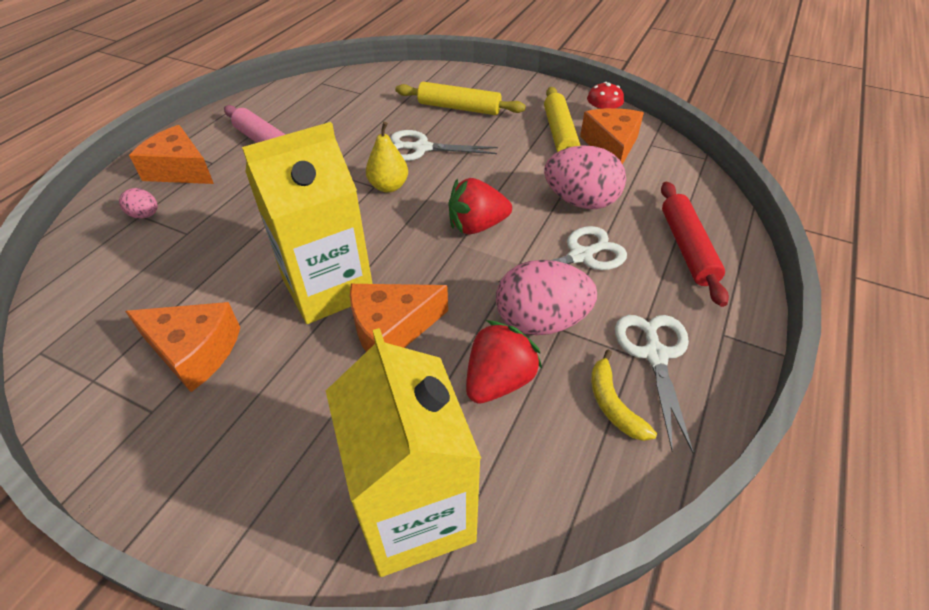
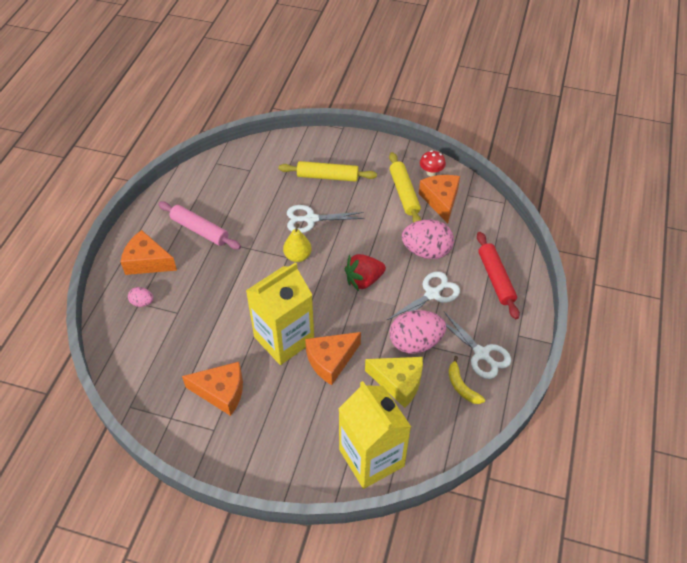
camera: 10 degrees left, 5 degrees up
(498, 381) = (398, 382): red strawberry -> yellow cheese
(655, 355) = (481, 354): white scissors -> white scissors turned 150 degrees clockwise

